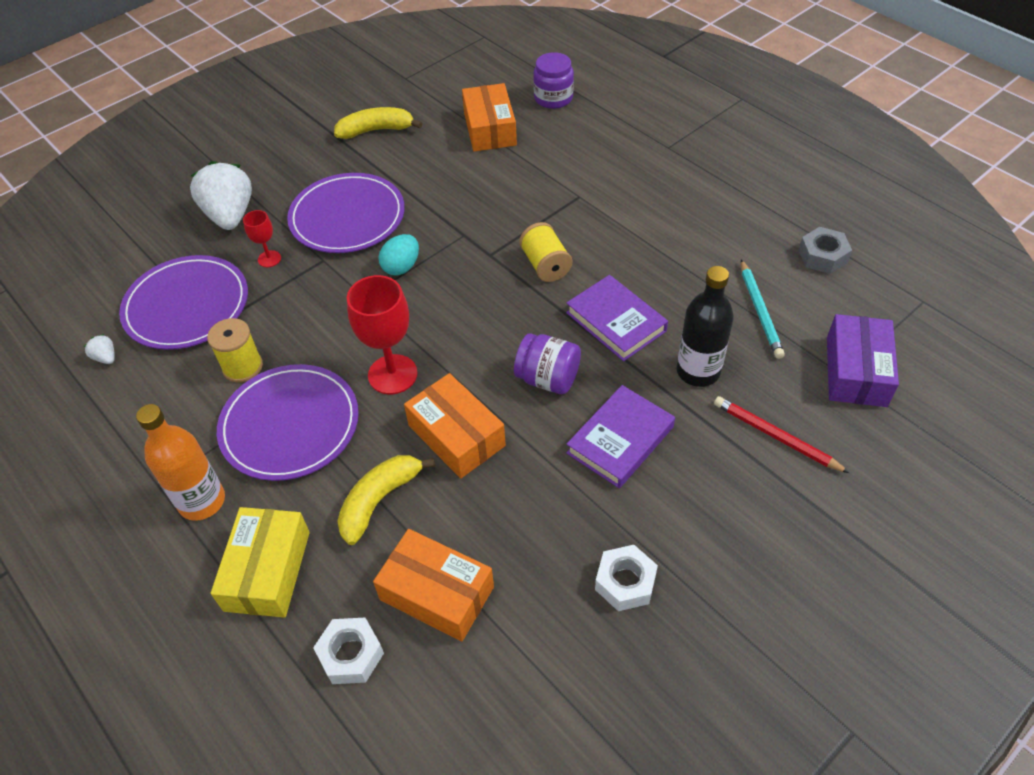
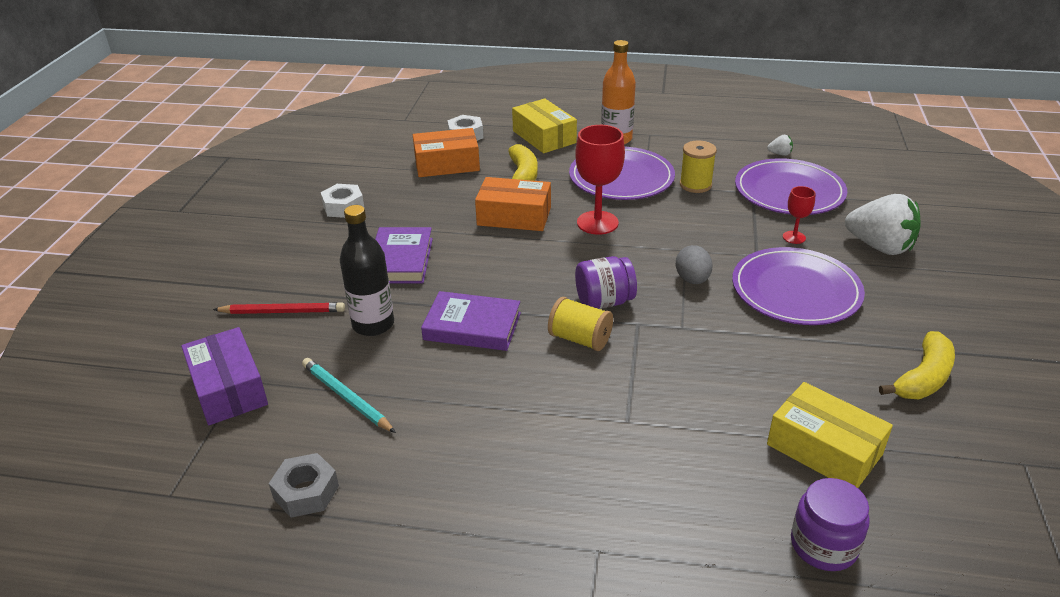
camera: 140 degrees right, 15 degrees down
(401, 267) = (692, 280): turquoise egg -> grey egg
(490, 129) = (824, 449): orange box -> yellow box
(548, 379) = (487, 268): purple jar -> purple jar (604, 302)

